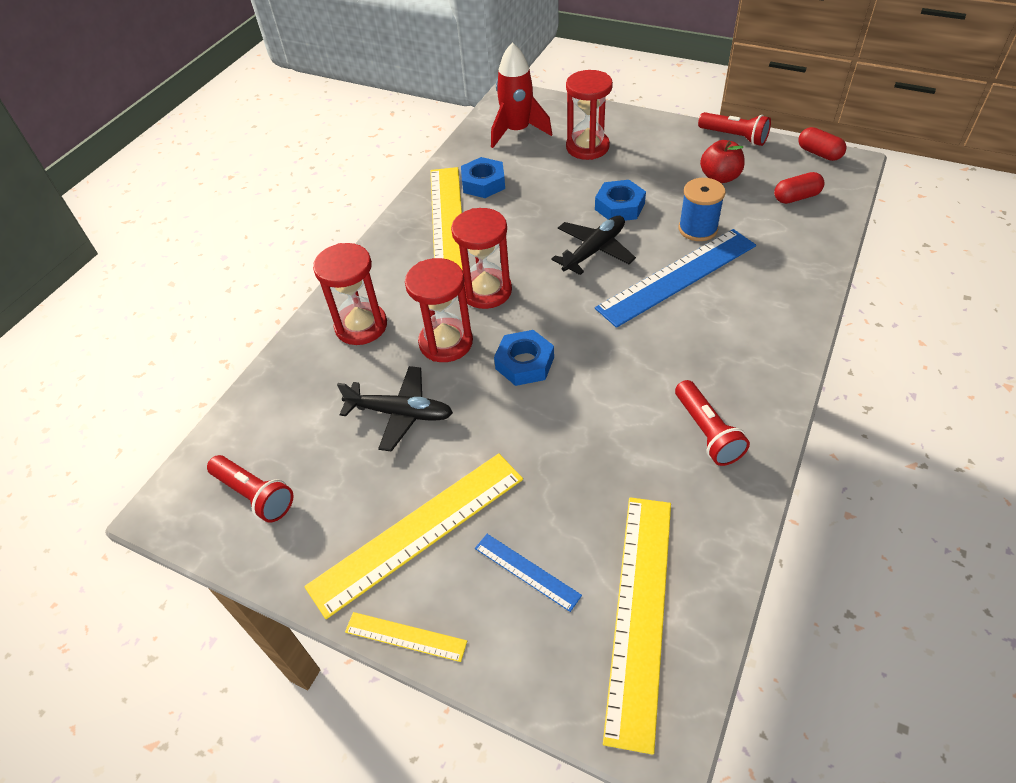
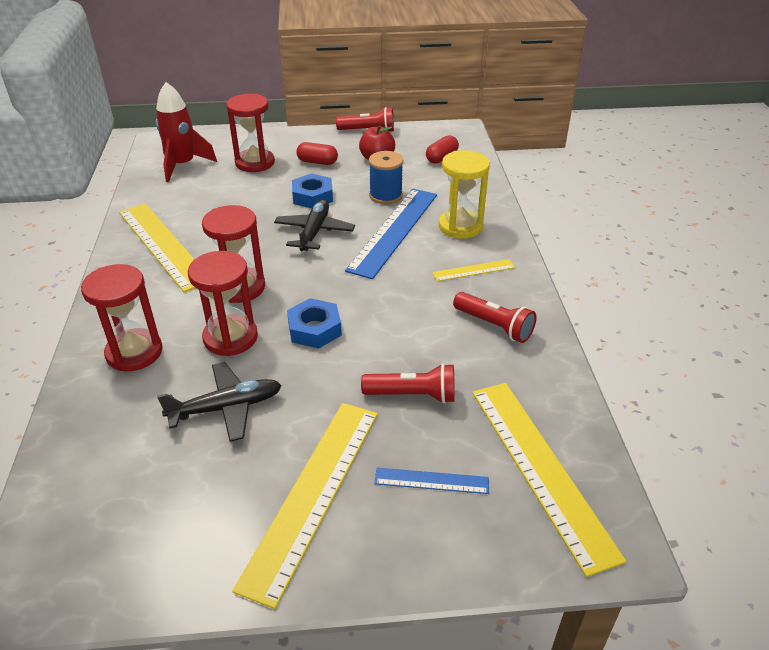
camera: 35 degrees left, 10 degrees down
(255, 495) = (118, 537): red flashlight -> red flashlight (413, 395)
(405, 636) = (363, 583): yellow ruler -> yellow ruler (473, 270)
(483, 183) = (178, 209): blue nut -> none
(755, 295) = (460, 226): none -> yellow hourglass
(819, 153) = (436, 127): red capsule -> red capsule (317, 162)

